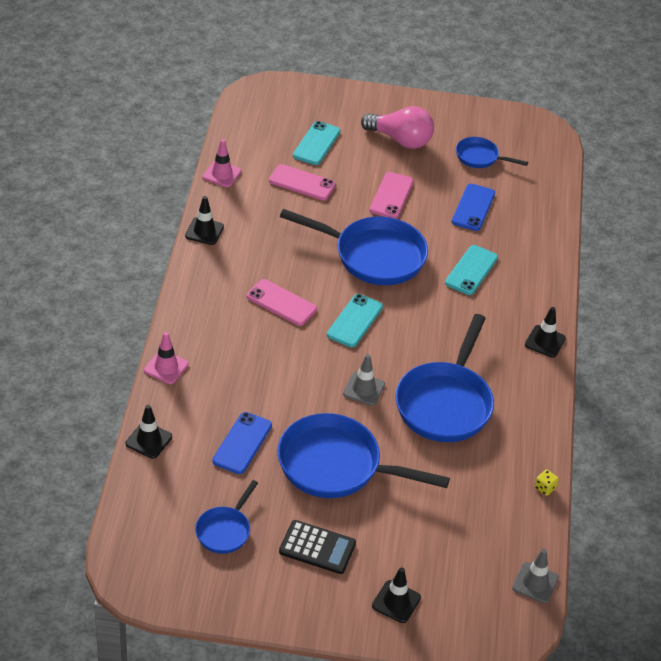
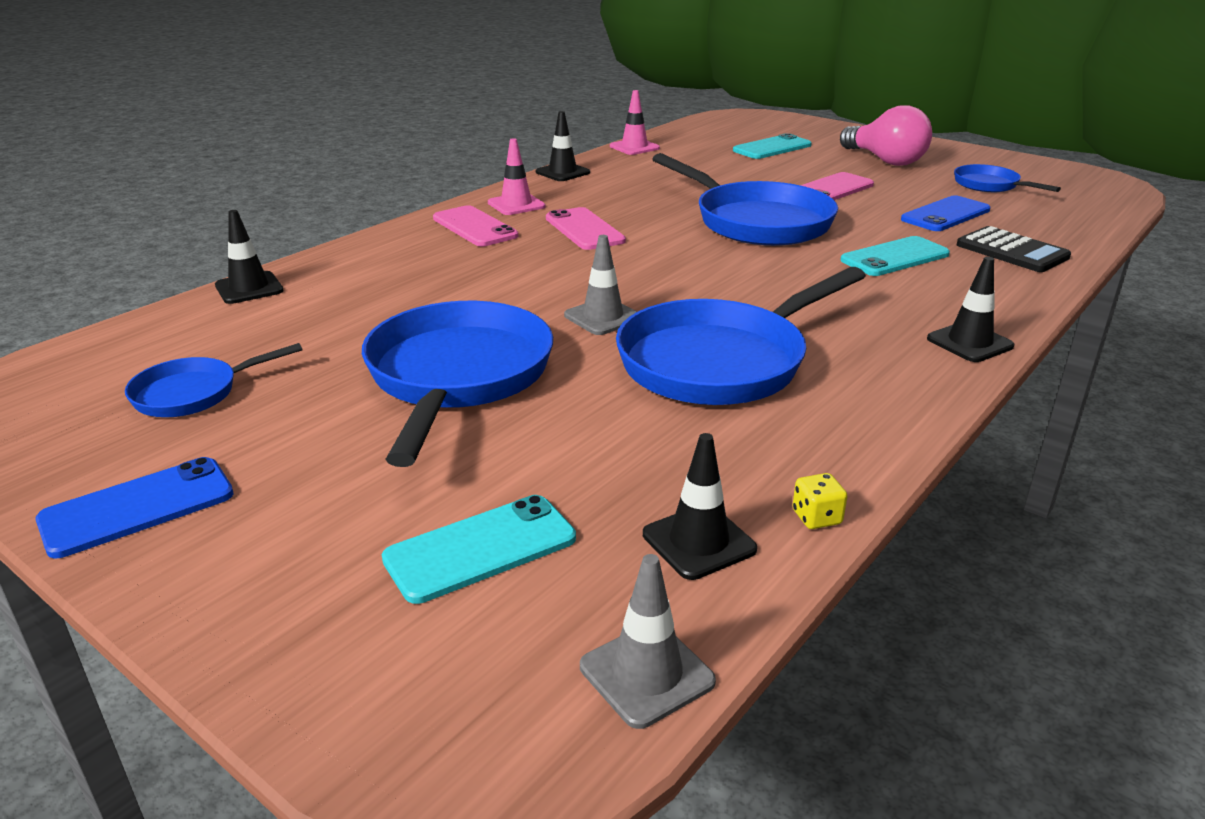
camera: 35 degrees right, 15 degrees down
(166, 367) = (368, 243): pink traffic cone -> pink traffic cone (516, 205)
(242, 443) = (358, 320): blue phone -> blue phone (137, 507)
(302, 183) = (723, 165): pink phone -> pink phone (475, 227)
(317, 547) = (291, 457): black calculator -> black calculator (1012, 251)
(336, 465) = (457, 377): blue pan -> blue pan turned 45 degrees clockwise
(354, 321) = (666, 261): turquoise phone -> turquoise phone (480, 548)
(396, 602) = (312, 585): black traffic cone -> black traffic cone (699, 542)

